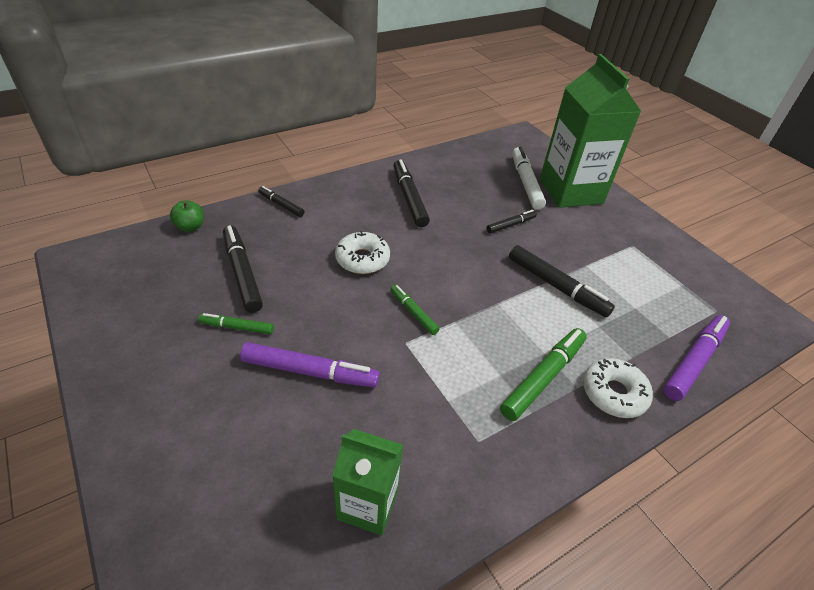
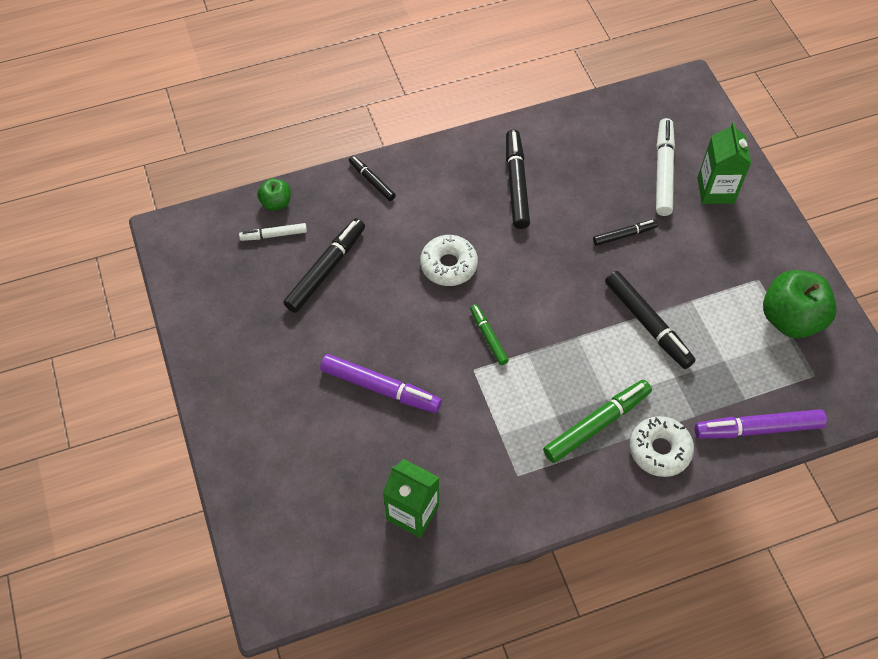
camera: 15 degrees right, 15 degrees up
(188, 251) = (274, 235): none -> white marker
(237, 327) = (318, 332): green marker -> none
(242, 273) = (326, 269): black marker -> black marker turned 45 degrees clockwise
(570, 191) = (715, 190): green carton -> green carton, size x0.56
(673, 270) = (790, 319): none -> green apple
(694, 361) = (758, 429): purple marker -> purple marker turned 150 degrees counterclockwise

